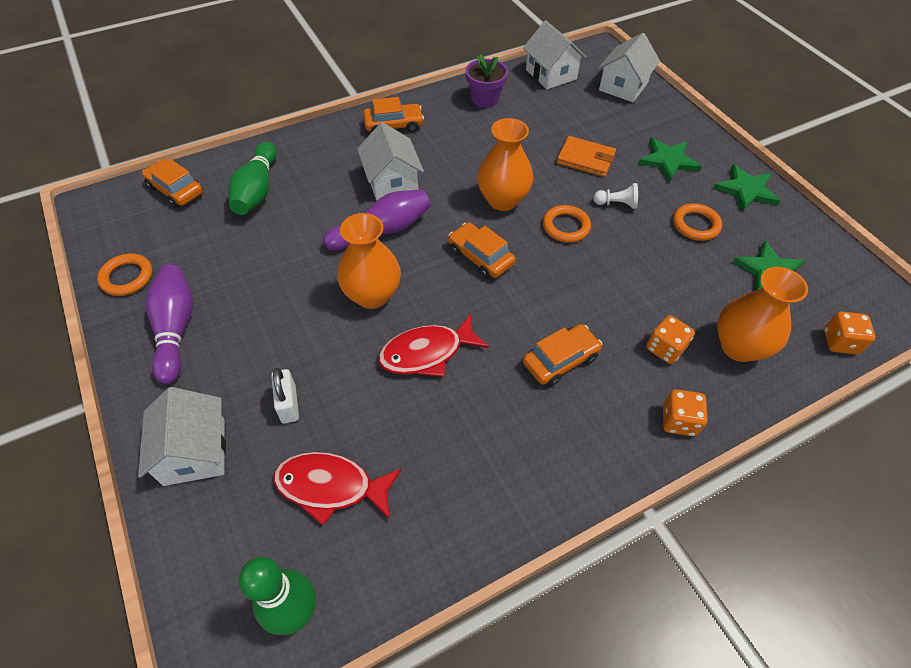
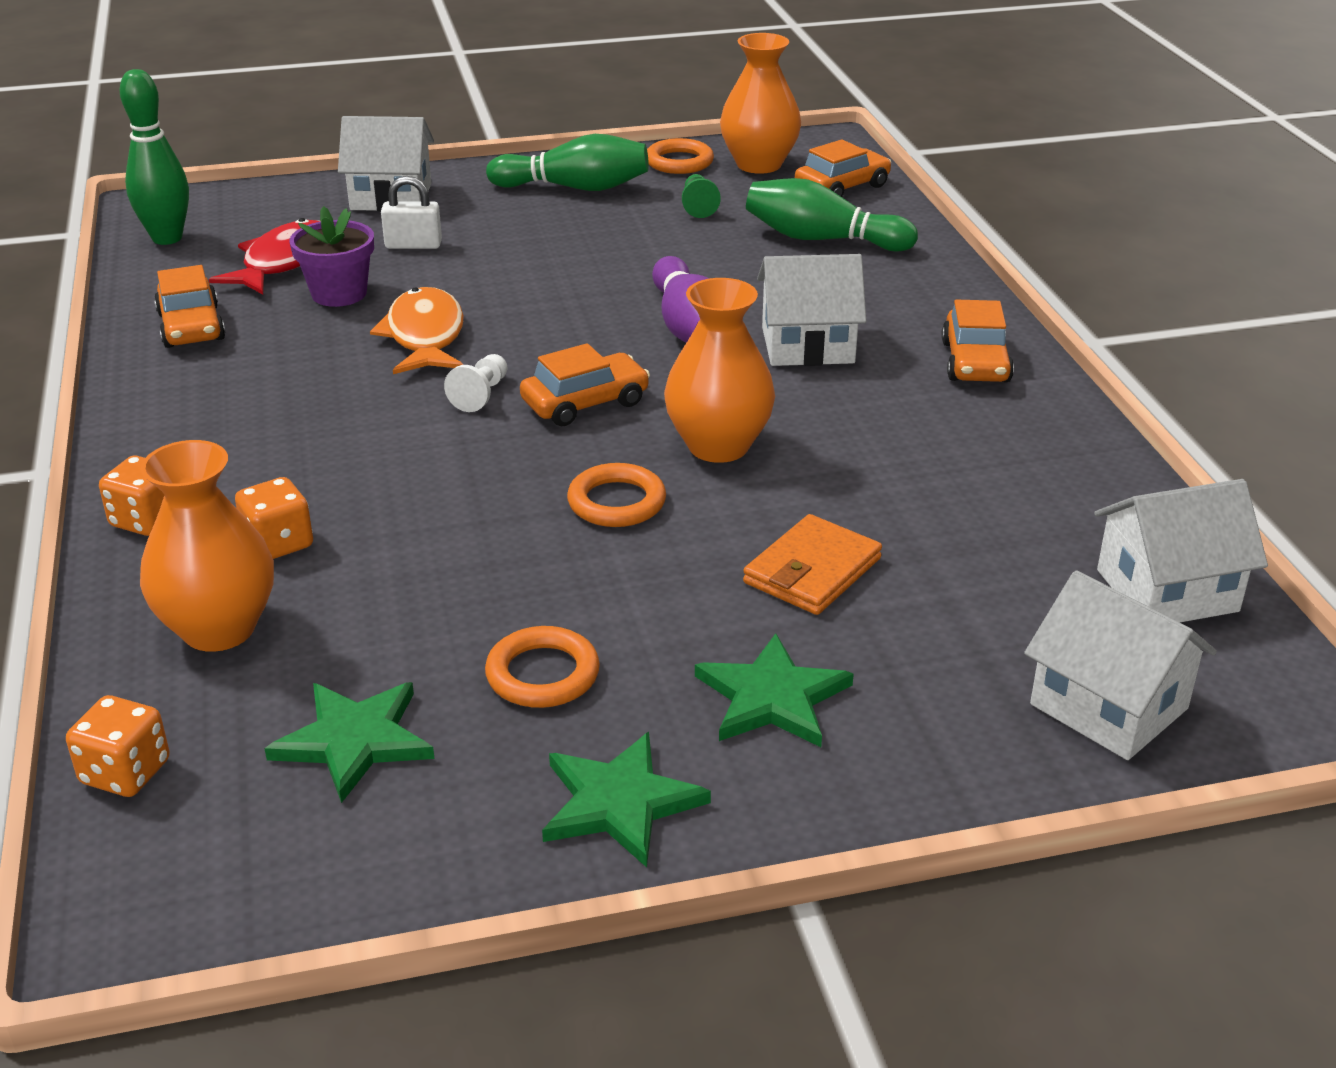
camera: 105 degrees right, 20 degrees down
(176, 329) = (574, 188): purple bowling pin -> green bowling pin
(209, 254) = (698, 206): none -> green pawn
(372, 295) = (556, 308): orange vase -> orange vase (759, 164)
(427, 353) = (425, 336): red fish -> orange fish
(485, 99) = (1061, 476): purple flower pot -> purple flower pot (339, 294)
(560, 360) = (333, 438): orange car -> orange car (191, 327)
(616, 204) = (654, 579): white pawn -> white pawn (481, 395)

